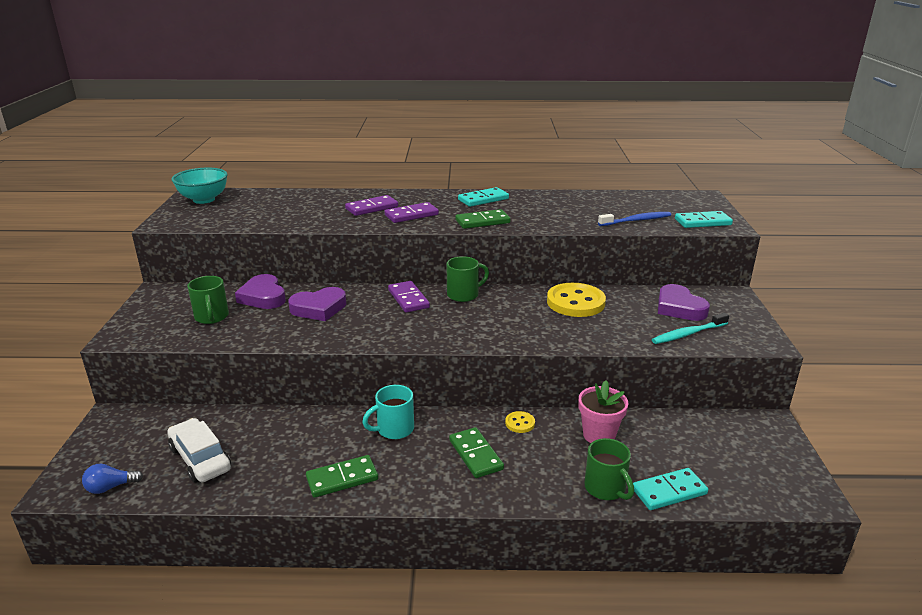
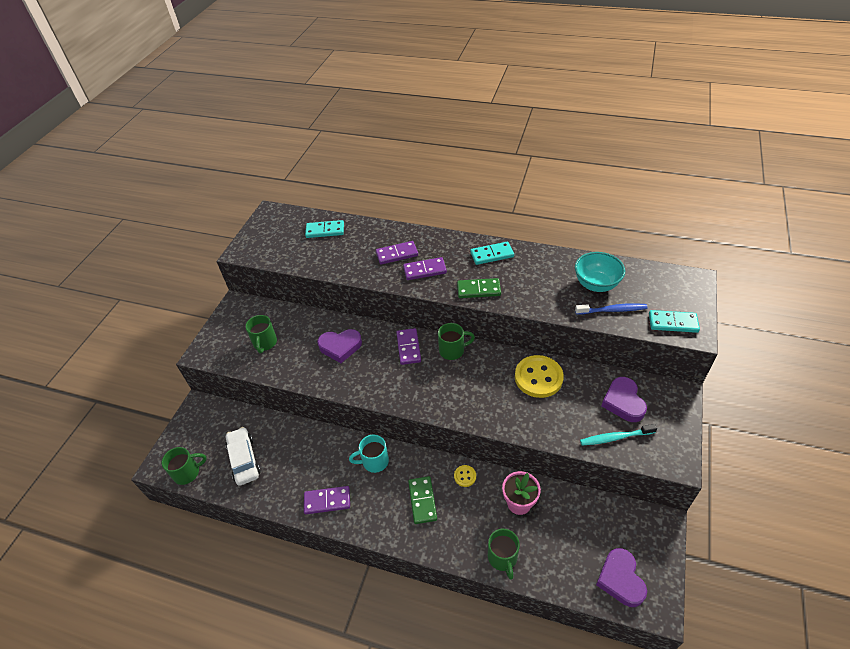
camera: 20 degrees right, 20 degrees up
(110, 487) = (188, 472): blue light bulb -> green mug
(204, 200) = (275, 222): turquoise bowl -> turquoise bowl (596, 284)
(263, 297) = (305, 325): purple heart -> purple heart (620, 579)
(342, 479) = (327, 501): green domino -> purple domino
(669, 491) = (548, 573): turquoise domino -> turquoise domino (325, 231)

